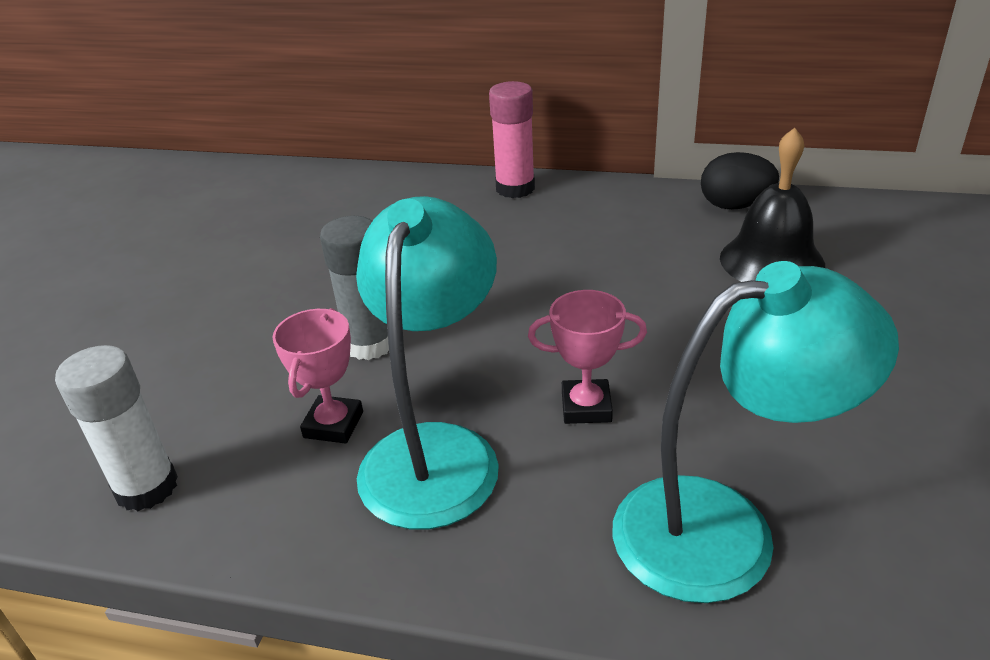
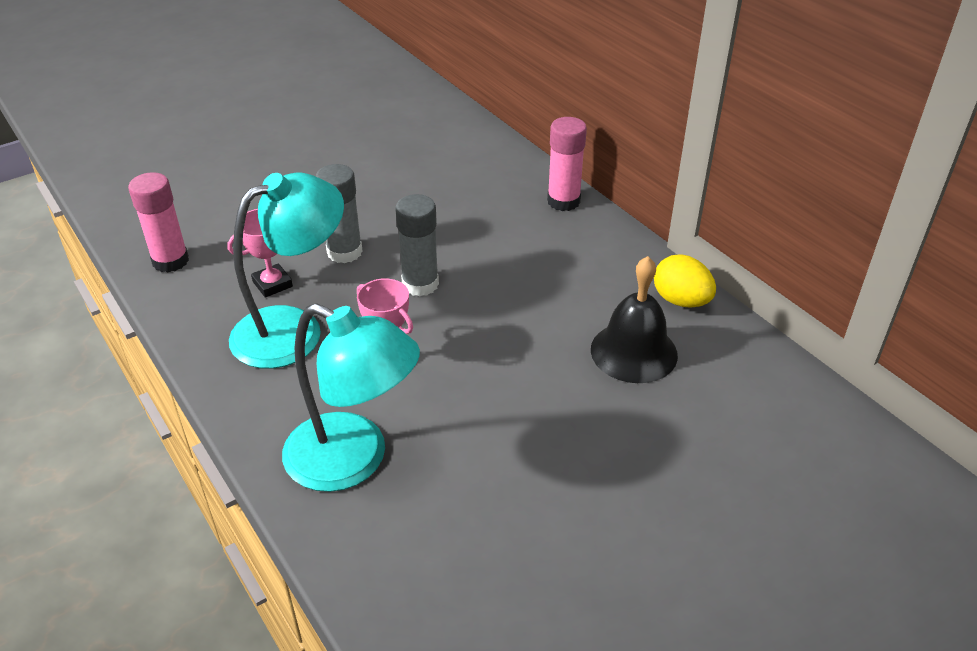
camera: 40 degrees right, 5 degrees up
(146, 487) = (170, 261): white glue stick -> pink glue stick
(501, 323) = (420, 284): none -> grey glue stick
(735, 206) = (681, 301): black egg -> yellow egg

